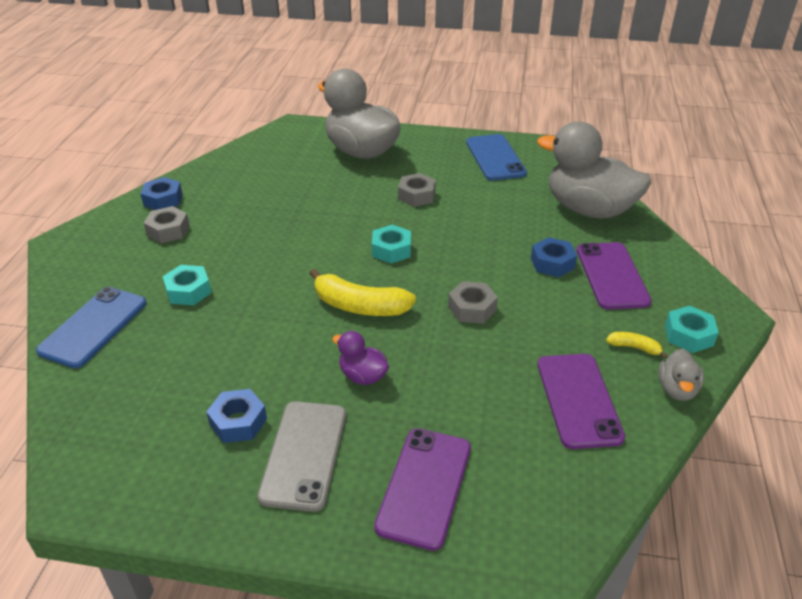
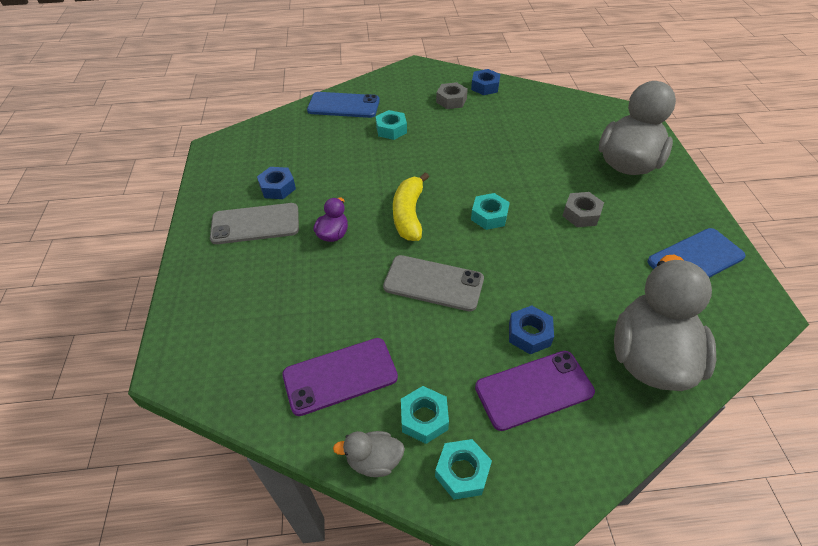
camera: 75 degrees right, 10 degrees up
(424, 486) = (235, 290): purple phone -> none
(472, 308) = (433, 283): grey nut -> grey phone
(634, 348) = (424, 418): yellow banana -> turquoise nut

